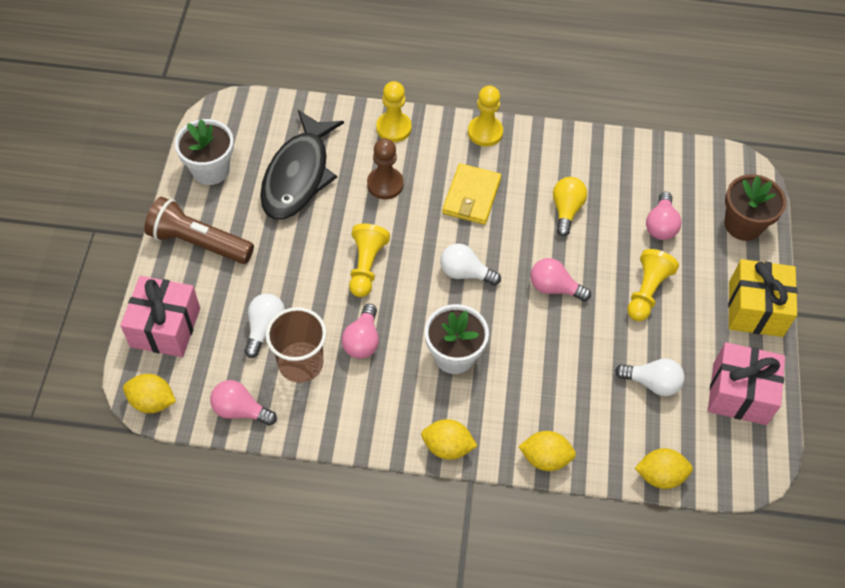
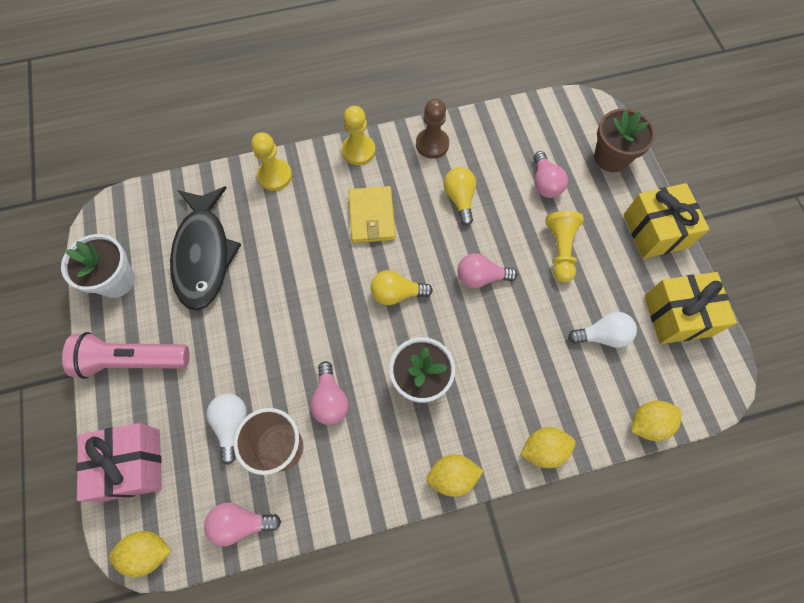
camera: 20 degrees left, 10 degrees up
(199, 242) = (132, 360): brown flashlight -> pink flashlight
(366, 266) = (304, 322): yellow pawn -> none
(385, 184) = (289, 233): brown pawn -> brown pawn (432, 144)
(465, 273) = (396, 293): white light bulb -> yellow light bulb
(739, 393) = (677, 315): pink gift -> yellow gift

